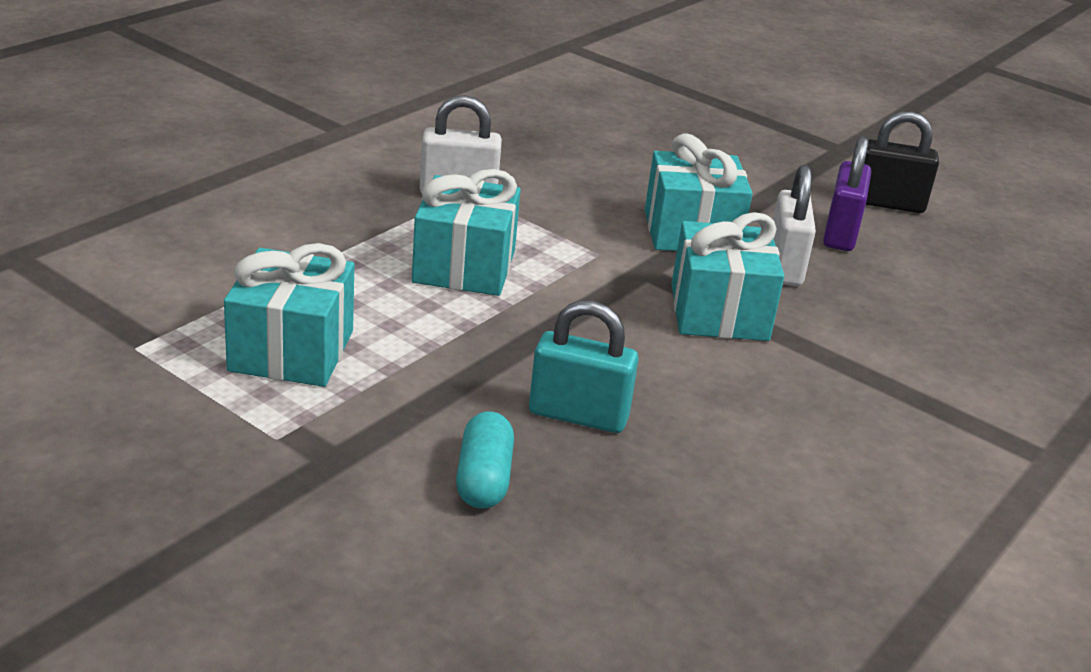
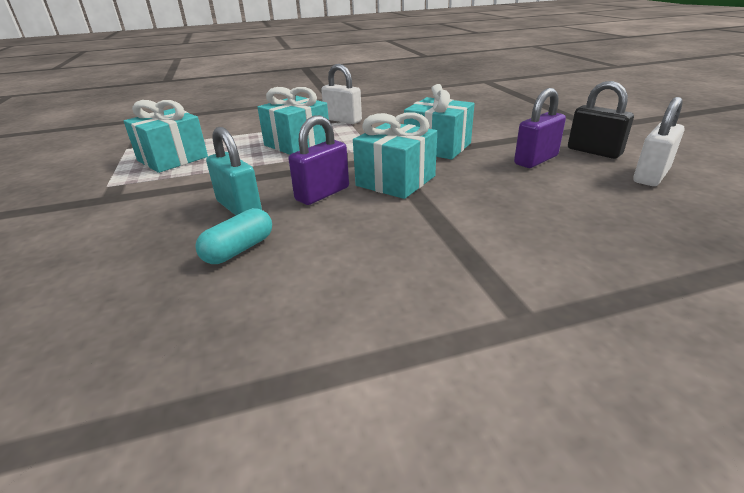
camera: 40 degrees right, 0 degrees up
(484, 479) = (146, 222): turquoise capsule -> turquoise capsule (239, 250)
(656, 360) = (322, 194): none -> purple padlock
(784, 267) = (472, 168): white padlock -> white padlock (651, 176)

